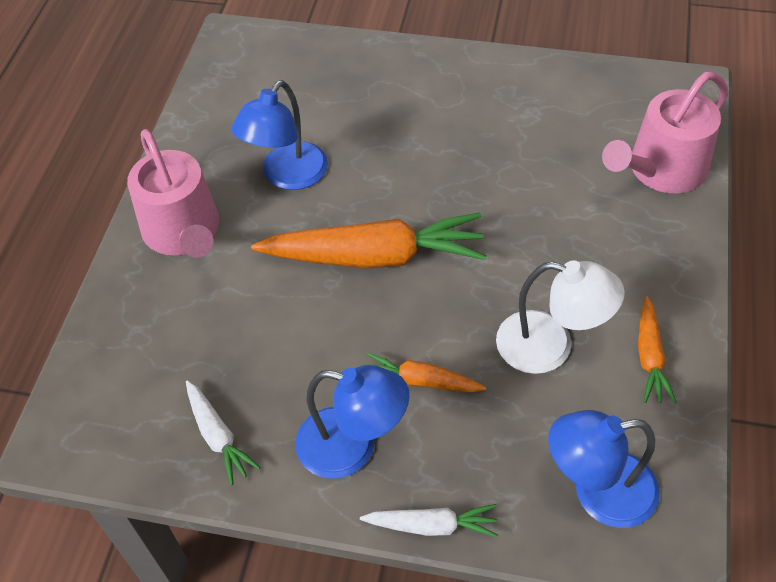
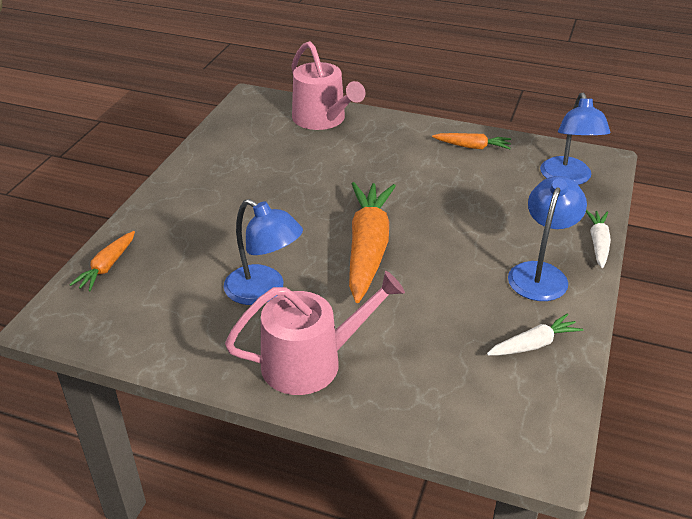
camera: 85 degrees left, 15 degrees down
(420, 381) = (486, 237): orange carrot -> orange carrot (107, 267)
(550, 346) = (461, 181): white lamp -> none

